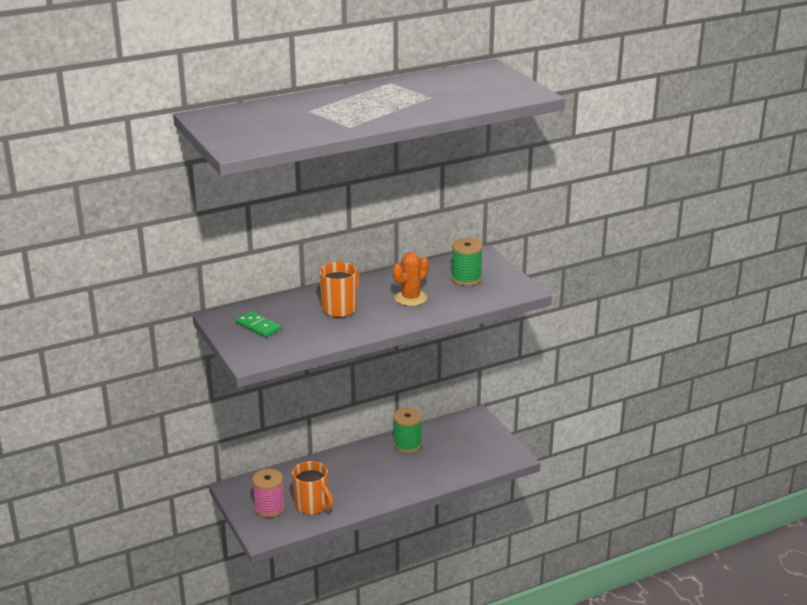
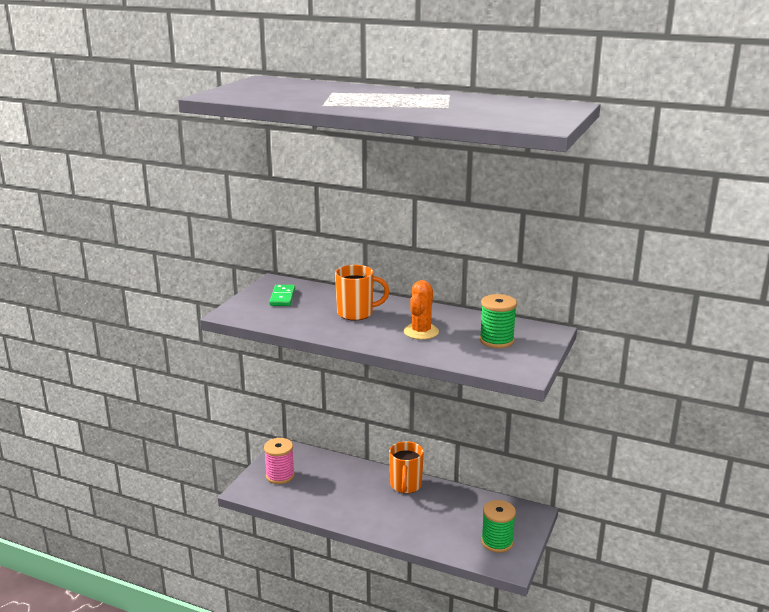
camera: 50 degrees right, 5 degrees down
(312, 506) = (306, 493): orange mug -> orange mug (405, 485)
(407, 445) = (443, 497): green spool -> green spool (497, 542)
(410, 298) = (421, 332): orange cactus -> orange cactus turned 75 degrees counterclockwise

